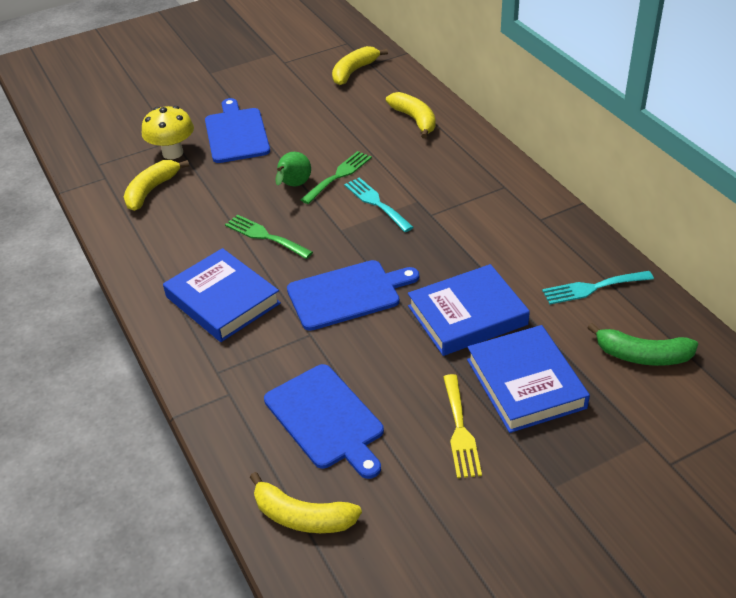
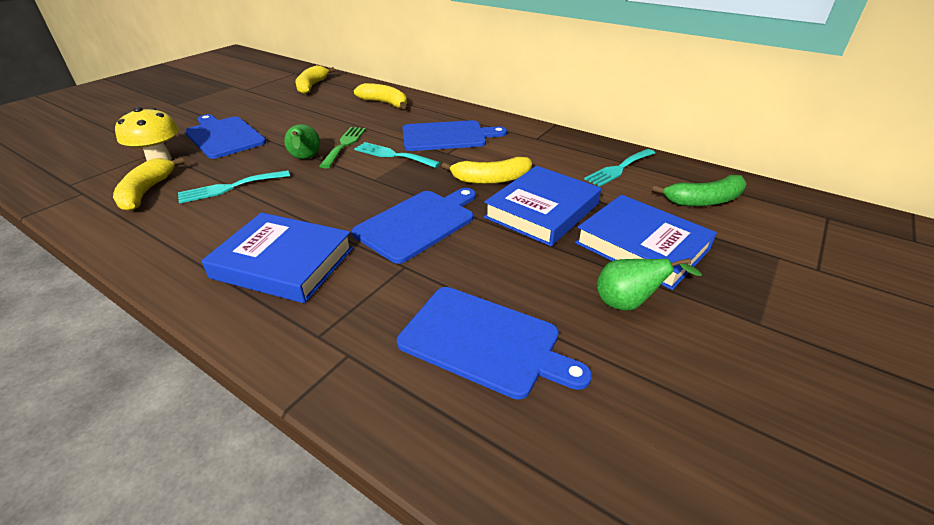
camera: 30 degrees left, 5 degrees down
(216, 204) = (229, 187): none -> turquoise fork
(265, 236) = (299, 200): green fork -> none
(302, 516) = (547, 472): yellow banana -> yellow banana (491, 179)
(447, 190) = (447, 136): none -> blue cutting board
(460, 430) = (628, 304): yellow fork -> green pear

